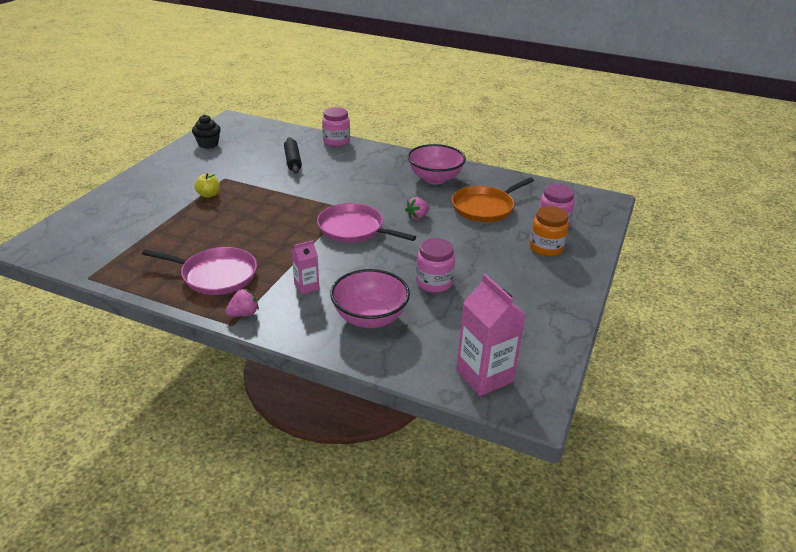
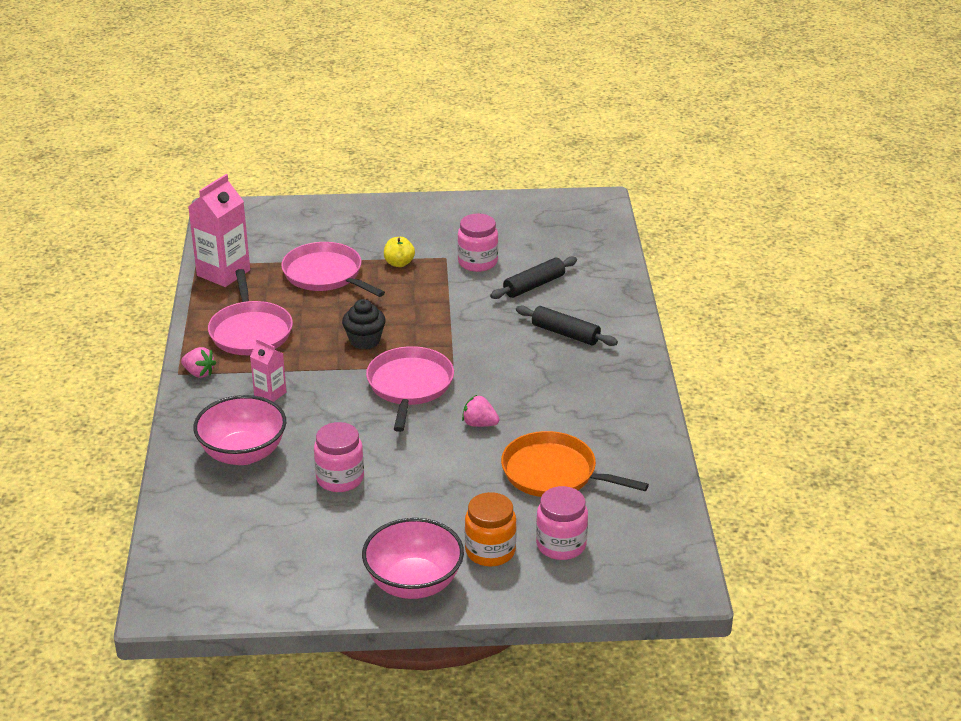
camera: 65 degrees right, 0 degrees up
(184, 225) = (325, 275): none -> pink pan
(208, 144) = (516, 214): black cupcake -> black cupcake (364, 340)
(336, 141) = (622, 297): pink jar -> pink jar (477, 262)
(353, 166) = (565, 334): none -> black rolling pin
(435, 179) = (595, 409): pink bowl -> pink bowl (414, 583)
(484, 376) = (193, 559): pink carton -> pink carton (223, 273)

